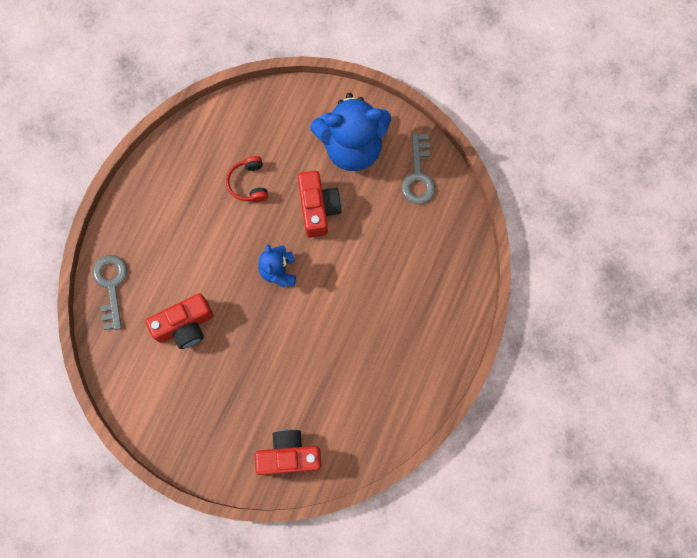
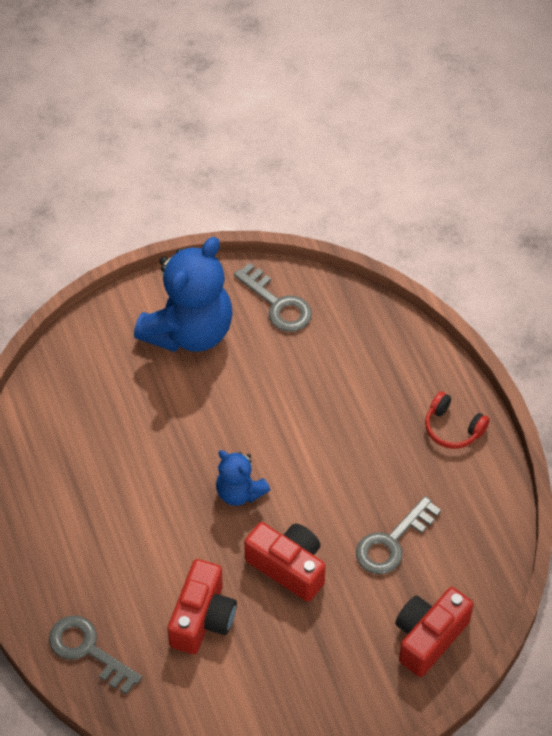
camera: 45 degrees left, 20 degrees down
(249, 183) = (125, 443): red headphones -> red headphones (453, 428)
(318, 208) = (216, 408): red camera -> red camera (288, 567)
(328, 381) = (392, 542): none -> grey key

